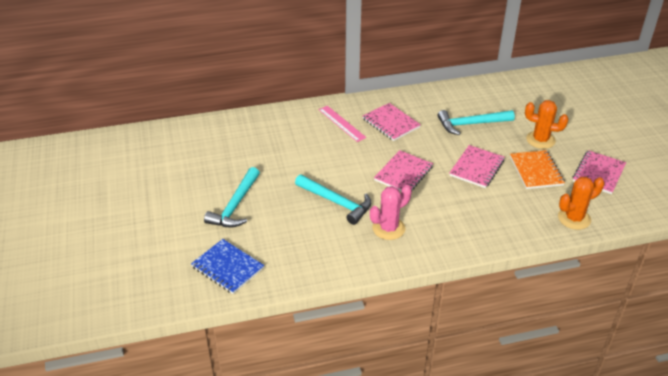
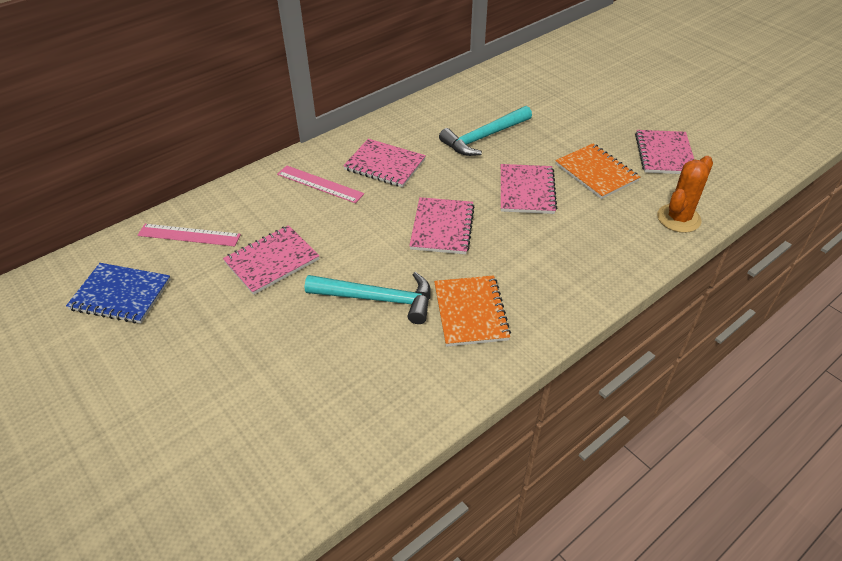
camera: 25 degrees left, 5 degrees up
(227, 267) = (271, 467): blue notebook -> blue notebook (121, 295)
(235, 205) = (230, 357): turquoise hammer -> none
(247, 131) = (189, 235): none -> pink ruler
(286, 161) = (272, 261): none -> pink notebook
(388, 228) = (470, 312): pink cactus -> orange notebook
(540, 140) = (575, 133): orange cactus -> none

